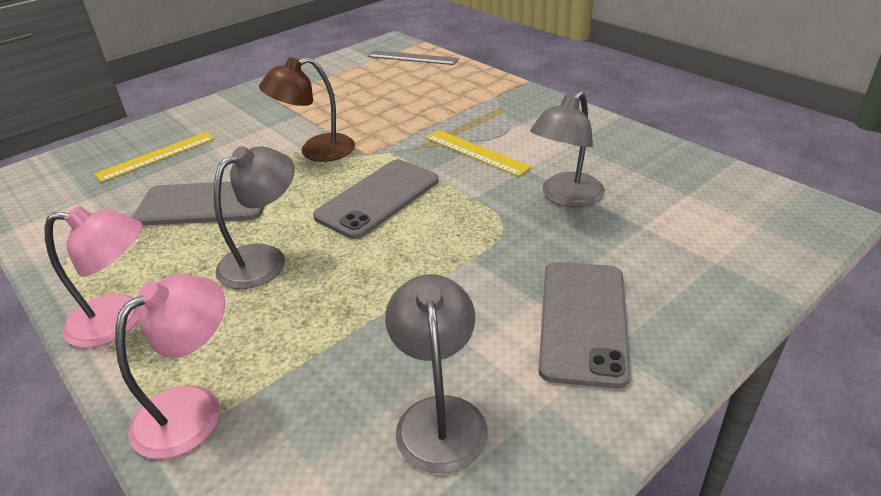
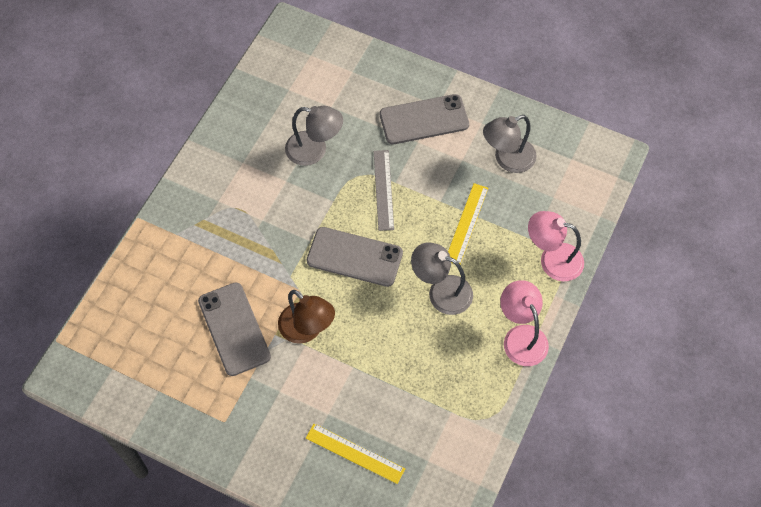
camera: 115 degrees left, 25 degrees up
(204, 204) = (402, 367): grey phone -> grey phone (234, 329)
(412, 58) = (103, 334): grey ruler -> grey ruler (383, 190)
(476, 152) = (274, 218): yellow ruler -> yellow ruler (466, 223)

